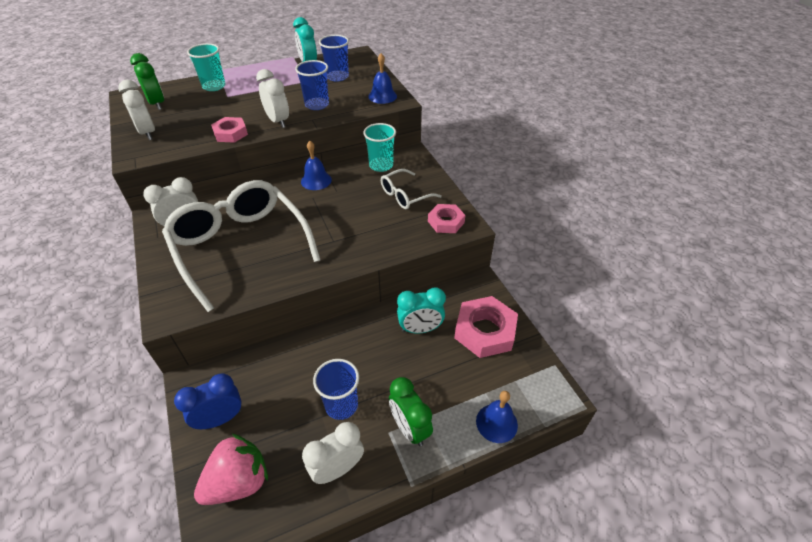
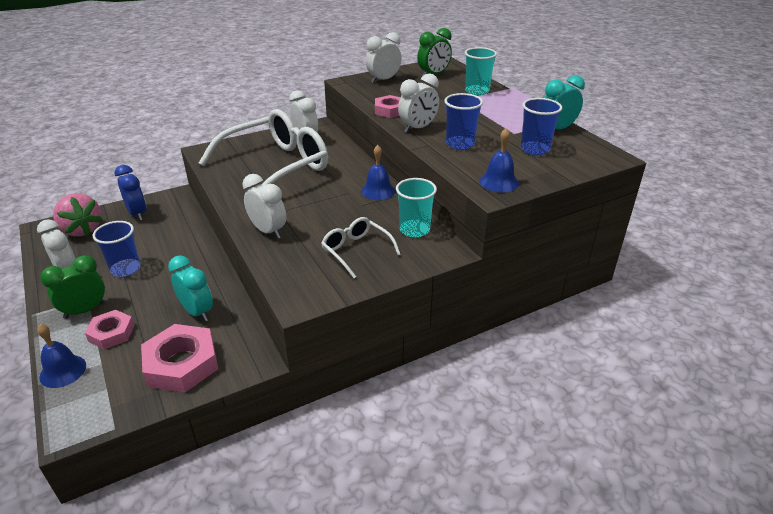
camera: 85 degrees right, 10 degrees down
(367, 246) = (268, 231): none -> white clock
(420, 329) = (197, 312): turquoise clock -> turquoise clock turned 150 degrees clockwise
(446, 222) = (306, 284): pink nut -> pink nut (111, 333)

